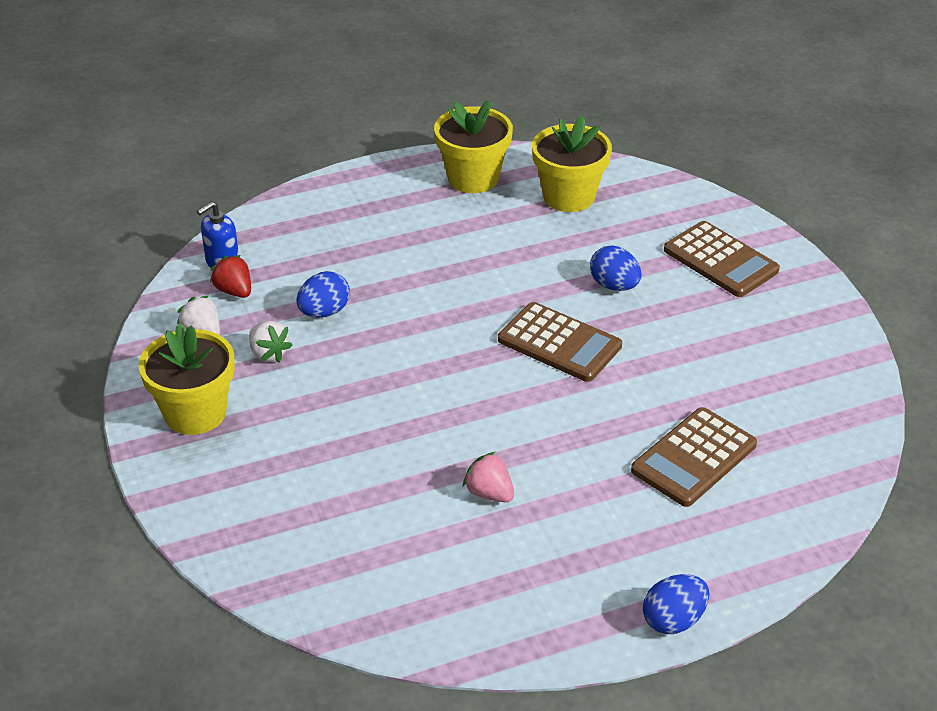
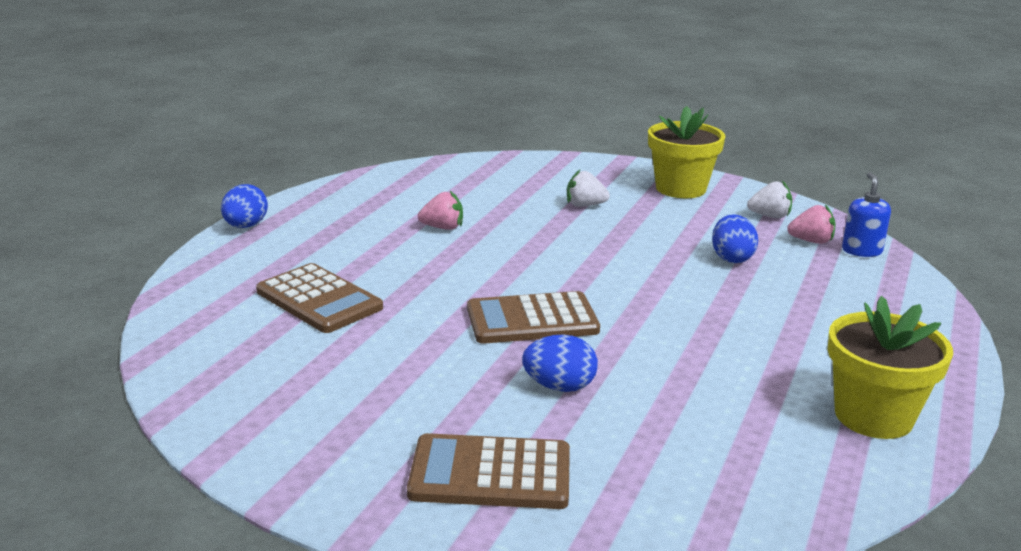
camera: 135 degrees right, 15 degrees down
(234, 291) = (811, 241): red strawberry -> pink strawberry
(268, 353) = (709, 225): white strawberry -> white strawberry (585, 205)
(569, 196) = (756, 454): yellow flower pot -> none
(694, 458) = (319, 300): brown calculator -> brown calculator turned 135 degrees clockwise

